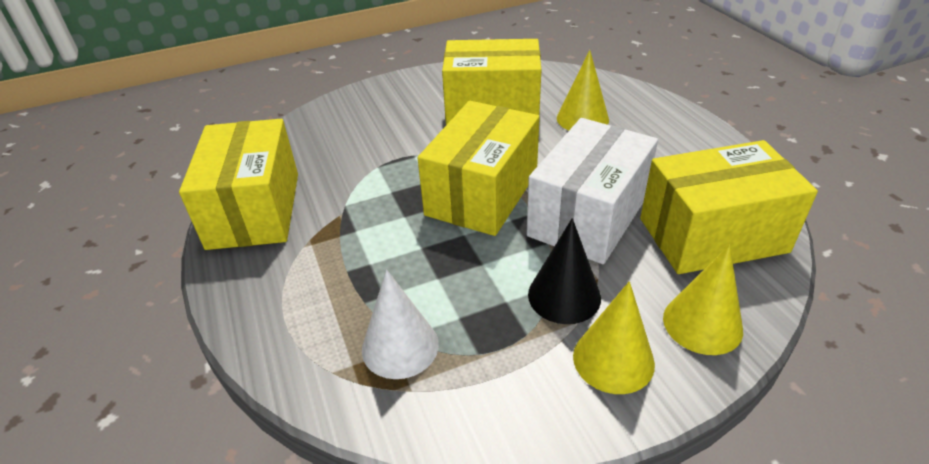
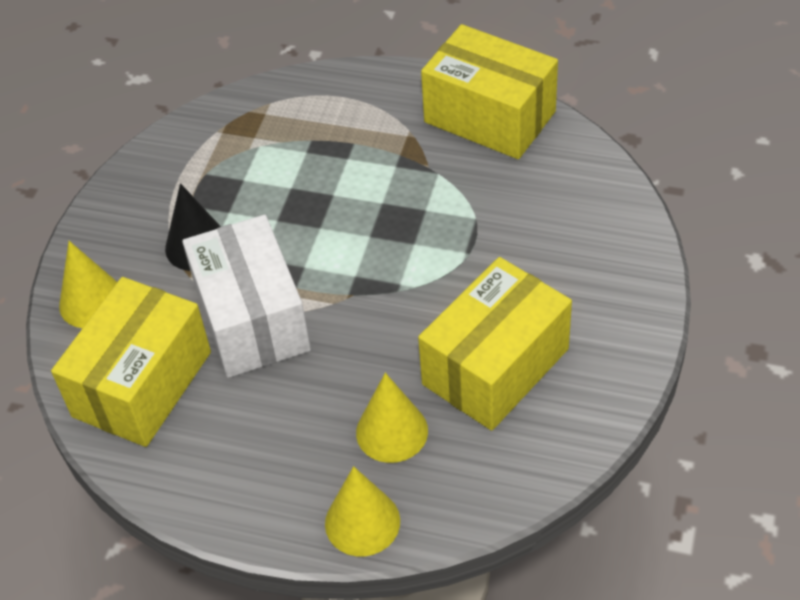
camera: 130 degrees right, 10 degrees up
(400, 346) = (253, 140): white cone -> none
(482, 193) = (357, 268): yellow box -> none
(613, 359) = (126, 234): yellow cone -> yellow cone (362, 522)

